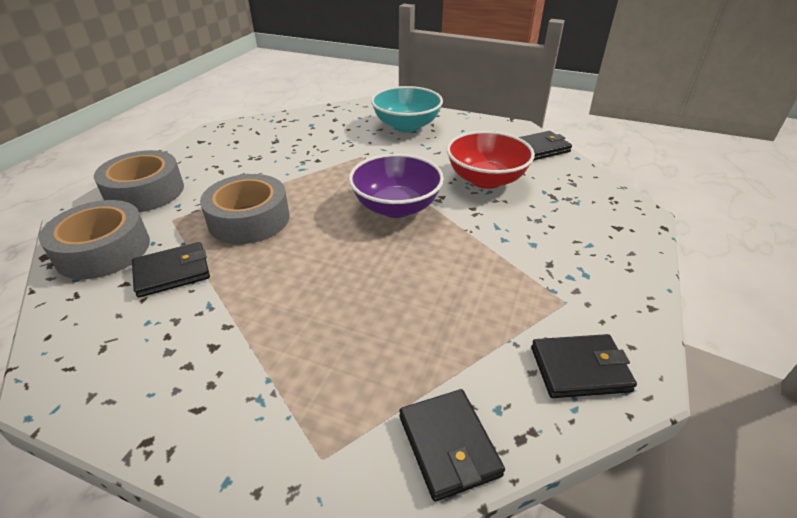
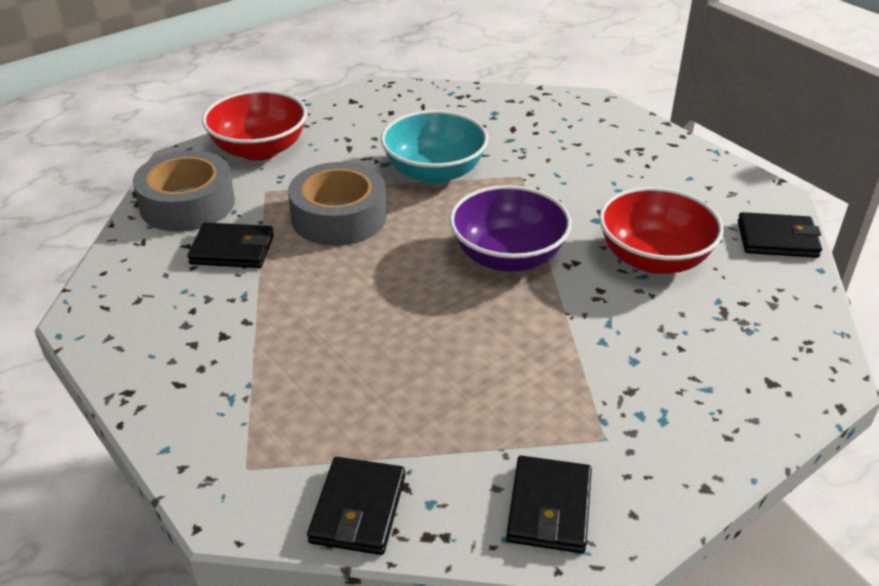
camera: 30 degrees right, 0 degrees up
(145, 192) = (259, 150): grey tape -> red bowl
(406, 126) = (616, 149): turquoise bowl -> turquoise bowl (434, 172)
(579, 369) = (549, 508): black wallet -> black wallet turned 75 degrees clockwise

